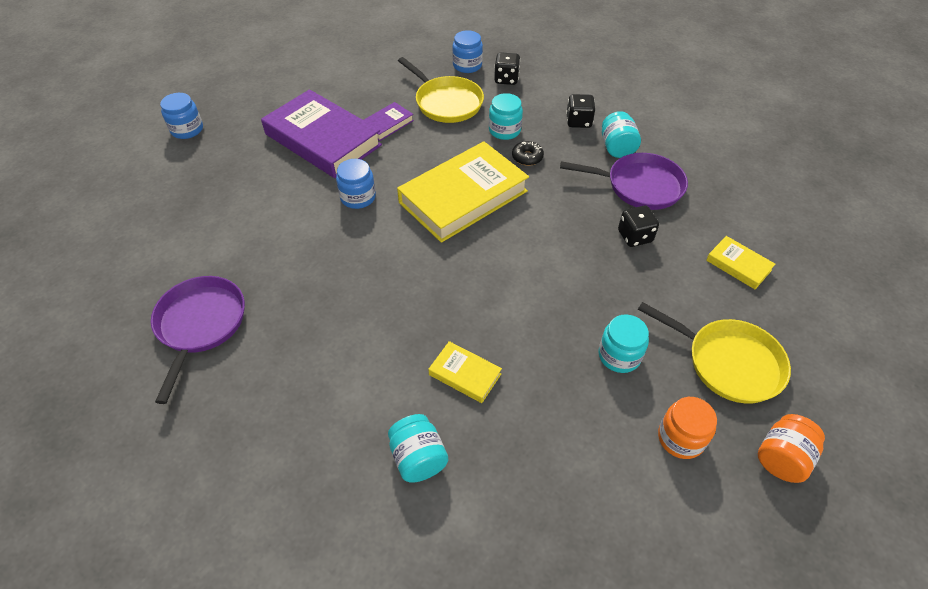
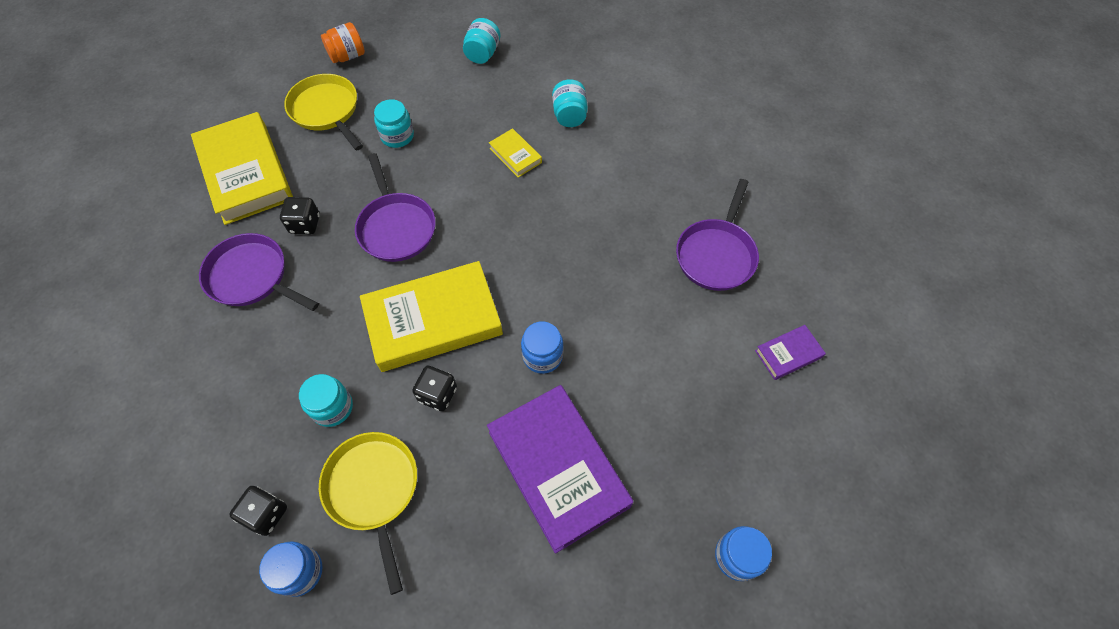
camera: 160 degrees left, 10 degrees up
(387, 124) = (468, 471): purple book -> purple book (788, 354)
(527, 157) = (335, 354): black donut -> none
(547, 258) = (396, 227): none -> purple pan
(578, 121) = (237, 392): black dice -> black dice (437, 394)
(617, 148) = (230, 335): turquoise jar -> turquoise jar (483, 54)
(680, 438) = (398, 81): orange jar -> none
(738, 265) = (246, 173): yellow book -> yellow book, size x2.22

